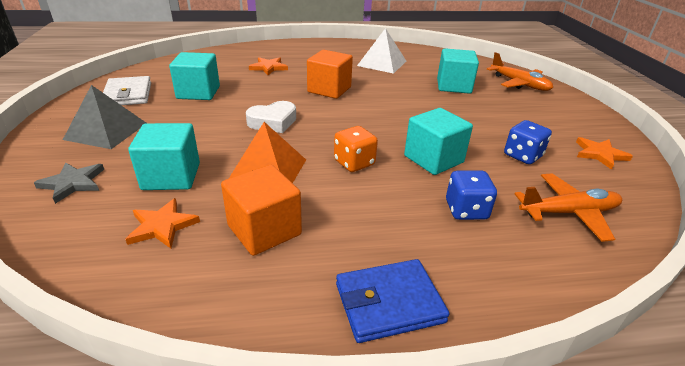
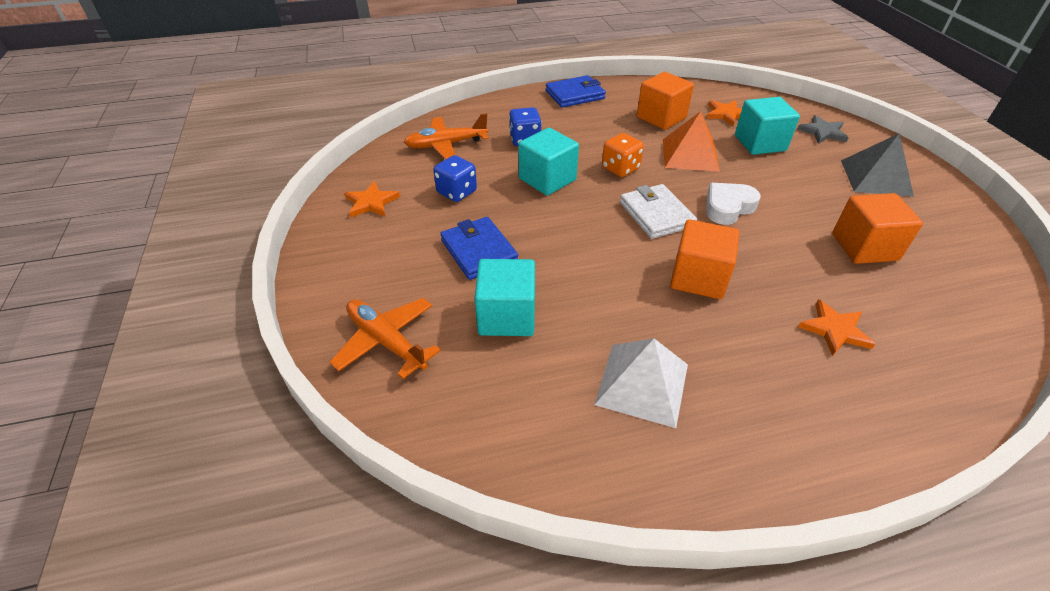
camera: 175 degrees right, 10 degrees up
(128, 94) = (940, 232): white wallet -> white wallet (656, 214)
(198, 92) = (864, 247): turquoise cube -> orange cube
(482, 114) = (479, 251): none -> blue wallet

